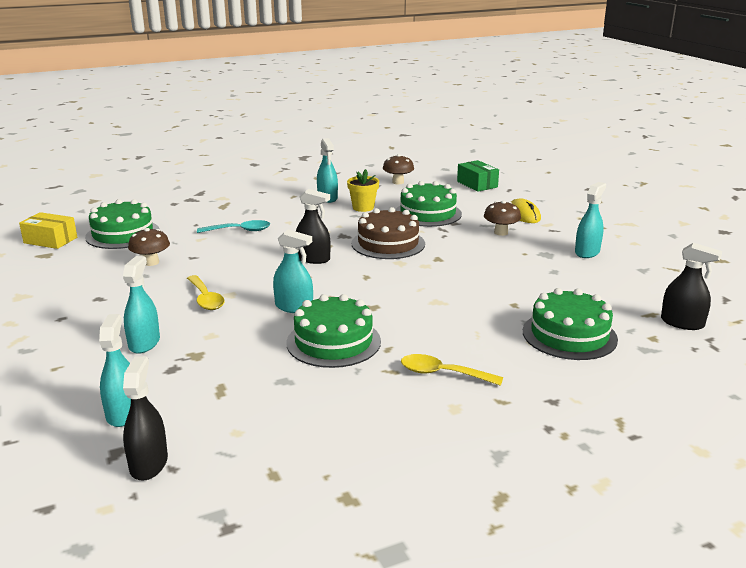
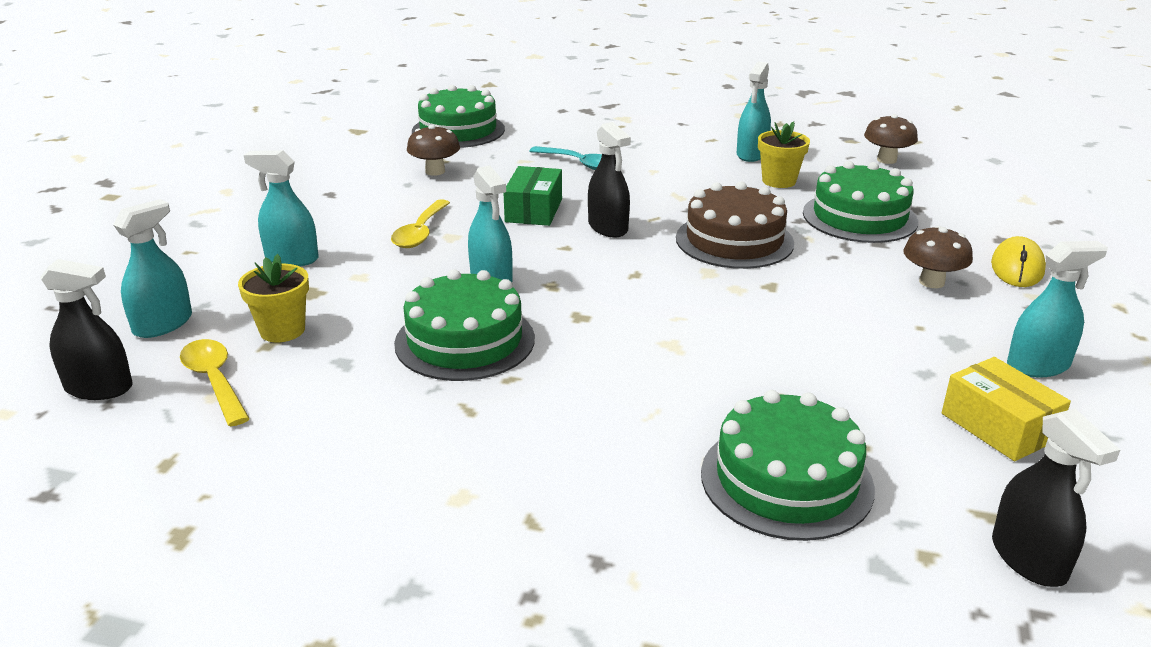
camera: 40 degrees right, 5 degrees up
(50, 240) = (386, 116): yellow box -> yellow box (998, 426)
(144, 343) = (292, 258): turquoise spray bottle -> turquoise spray bottle turned 120 degrees counterclockwise
(148, 464) = (99, 388): black spray bottle -> black spray bottle turned 60 degrees clockwise
(215, 381) = (282, 330): none -> yellow flower pot
(442, 374) = (520, 444): yellow spoon -> yellow spoon (214, 381)
(477, 184) = (1011, 197): green box -> green box (533, 210)

